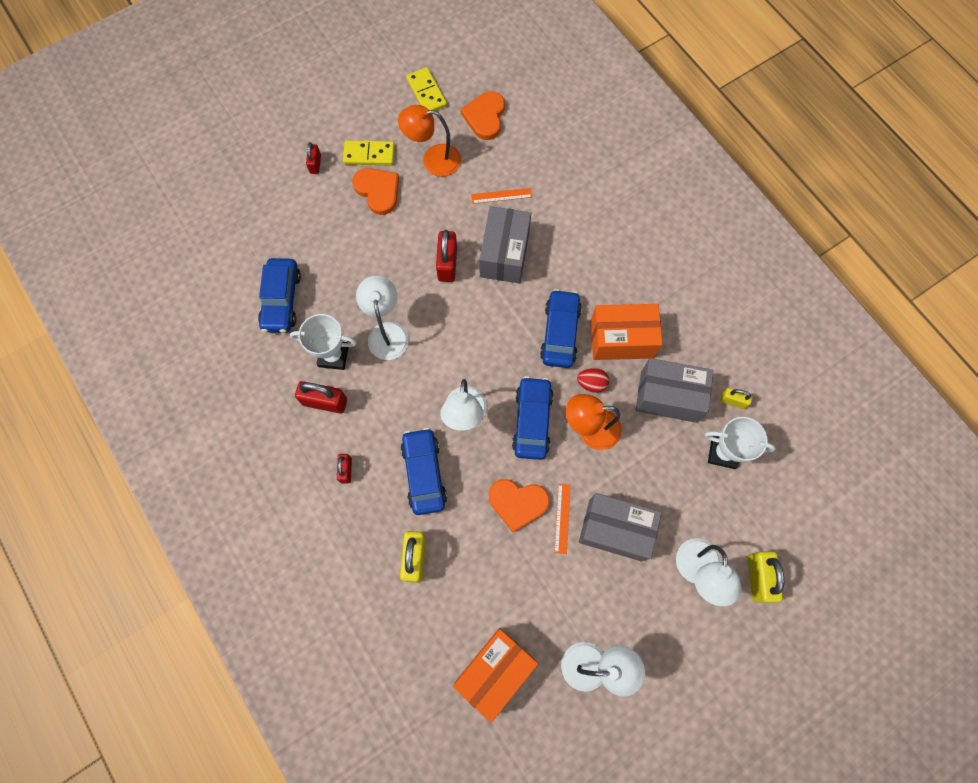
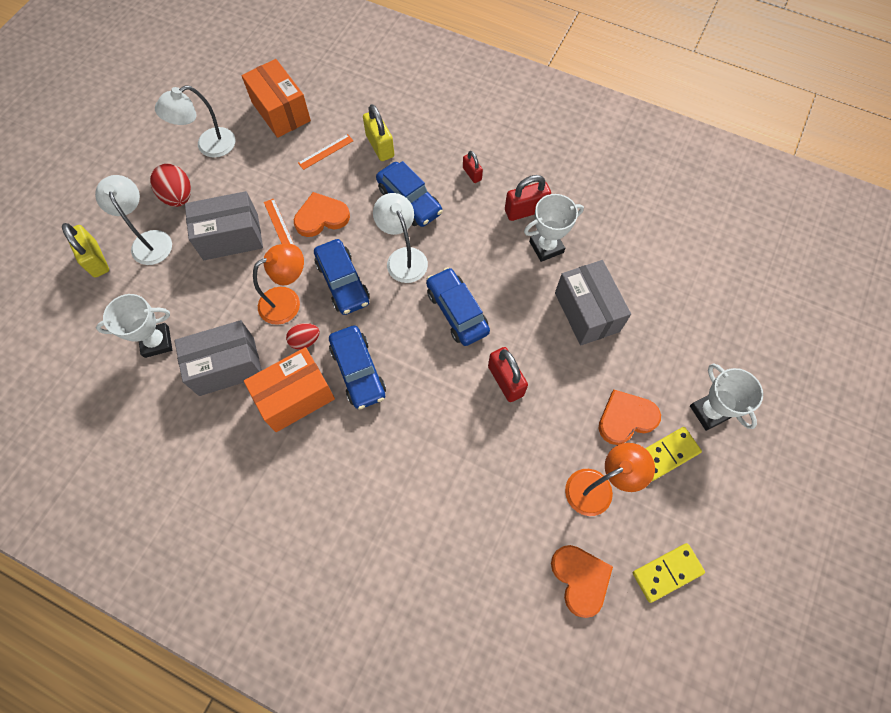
camera: 150 degrees right, 5 degrees down
(281, 300) = (627, 268): blue car -> blue car (457, 311)
(315, 164) = (709, 412): red padlock -> white trophy
(378, 191) = (626, 418): orange heart -> orange heart turned 135 degrees clockwise
(387, 332) = (516, 289): white lamp -> none
(426, 92) = (667, 572): yellow domino -> yellow domino turned 60 degrees counterclockwise
(495, 671) = (281, 111): orange box -> orange box turned 45 degrees counterclockwise
(501, 196) = (499, 486): orange ruler -> orange ruler (325, 152)
(504, 254) = (456, 421): grey box -> grey box (587, 312)
(651, 612) = (178, 197): none -> red egg
(733, 401) = (162, 394): yellow padlock -> none

